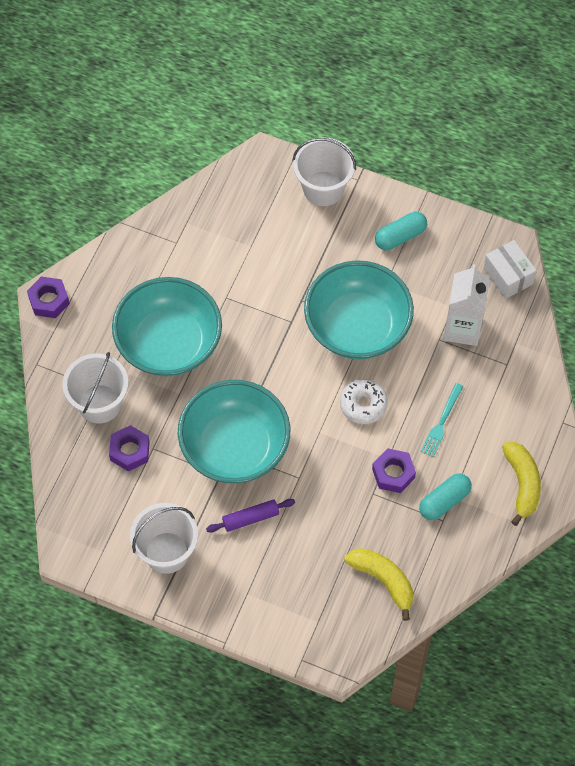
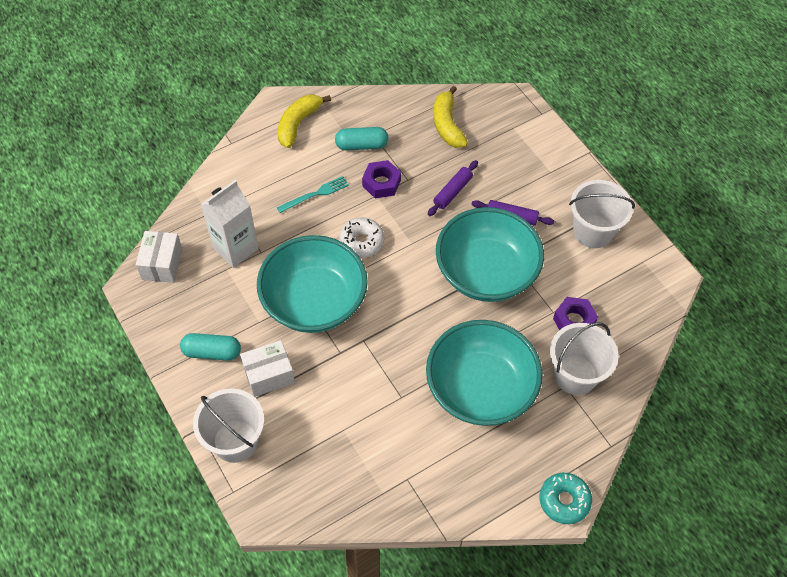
camera: 145 degrees left, 5 degrees down
(49, 300) = (564, 500): purple nut -> turquoise donut
(322, 508) = (452, 192): none -> purple rolling pin
(341, 248) = (269, 375): none -> white box

